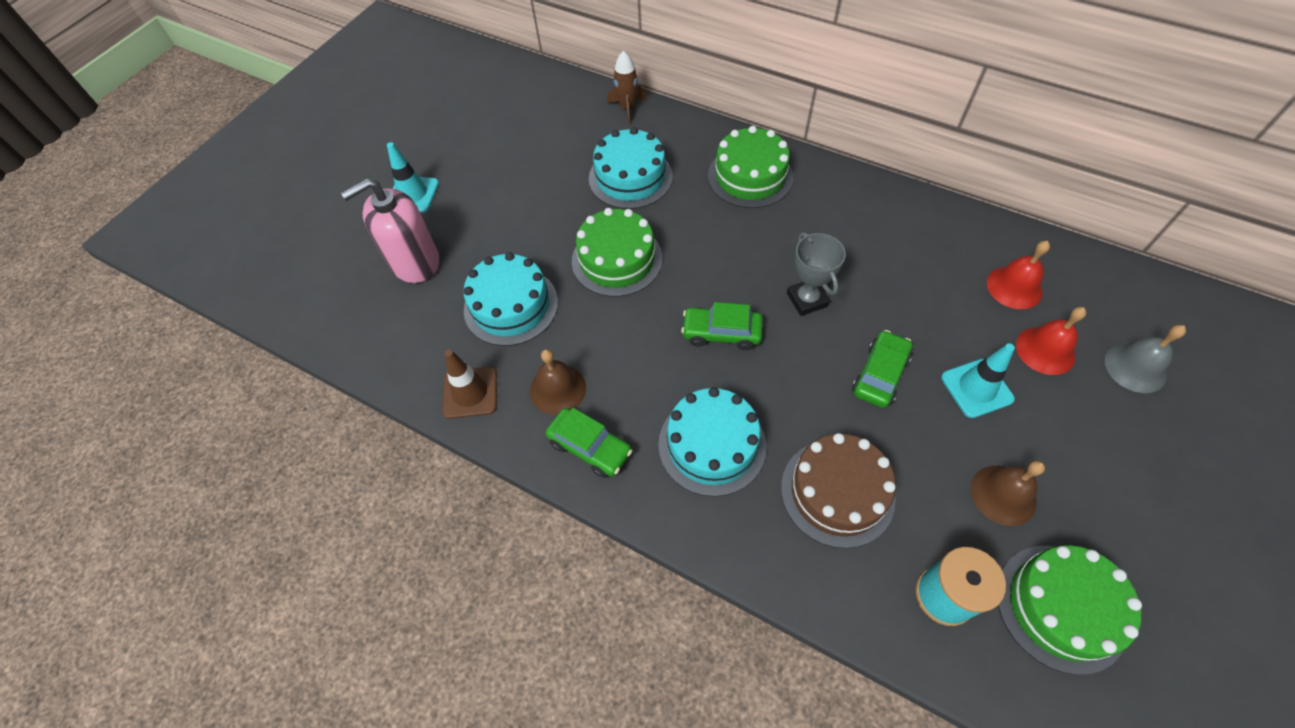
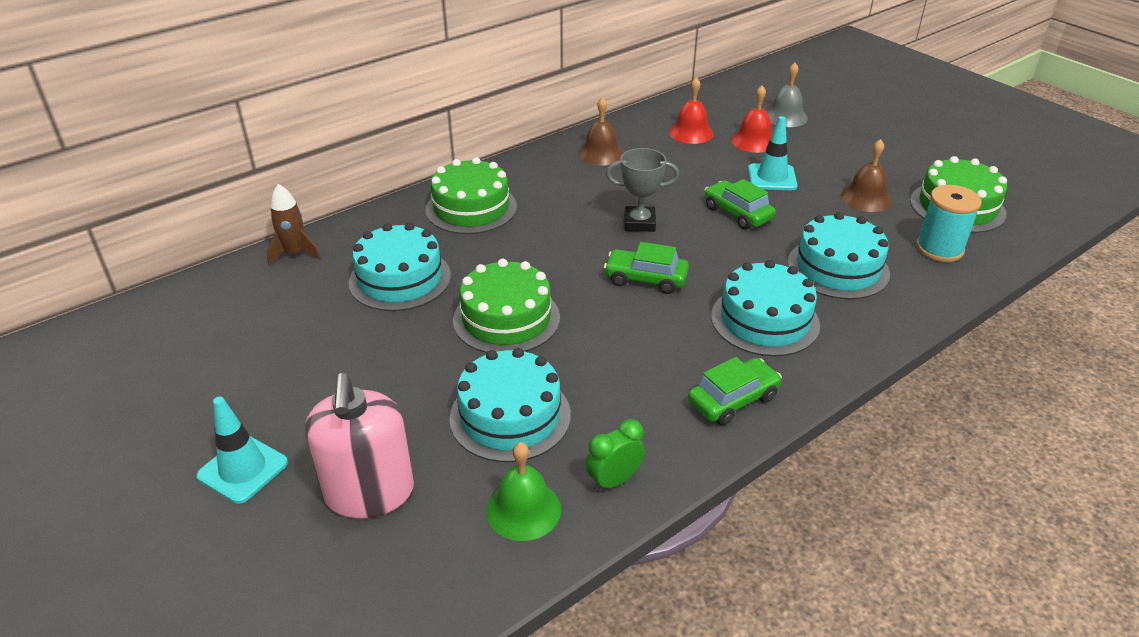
camera: 70 degrees left, 20 degrees down
(426, 349) = (523, 509): none -> green bell
(470, 392) = (614, 480): brown traffic cone -> green clock
(557, 389) = (649, 406): brown bell -> brown bell (601, 153)
(721, 333) = (645, 279): green car -> green car turned 75 degrees clockwise
(837, 492) = (838, 268): brown cake -> turquoise cake

